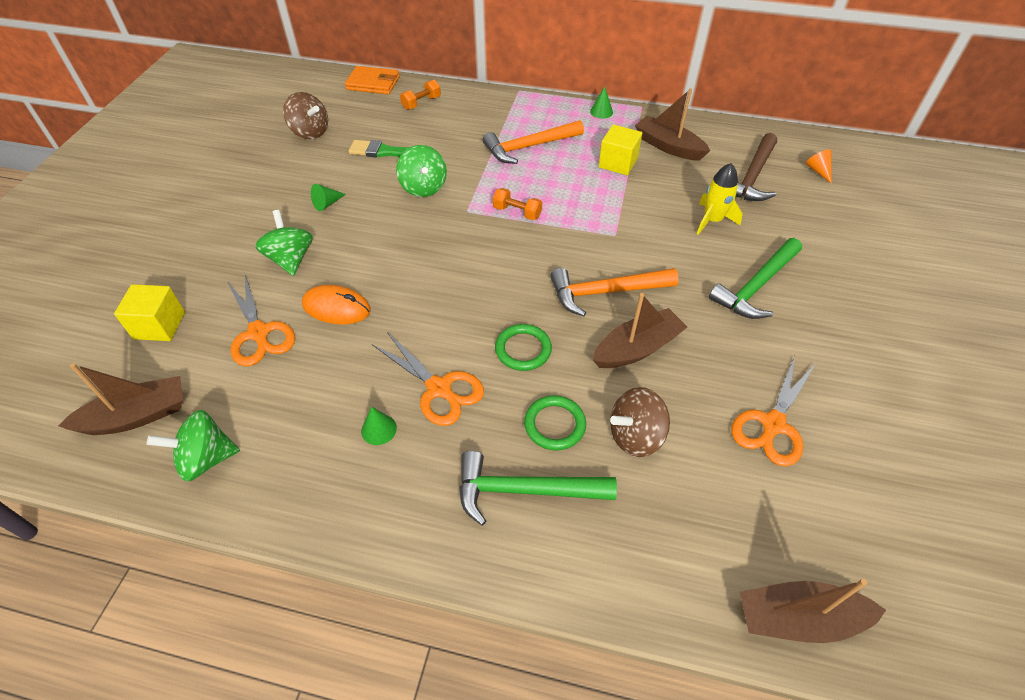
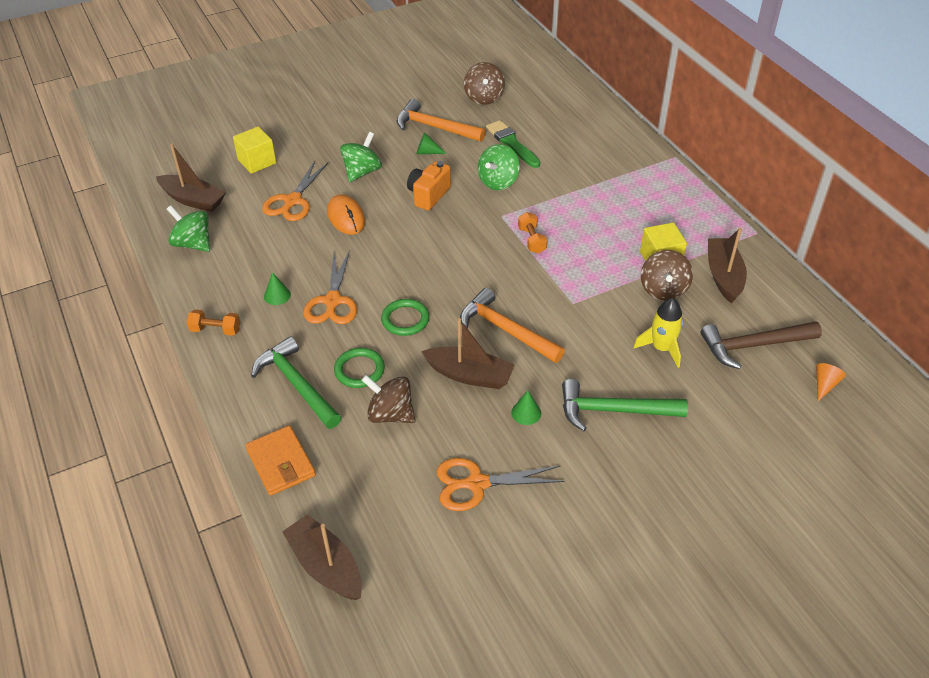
camera: 50 degrees right, 5 degrees down
(373, 83) = (575, 87): orange wallet -> orange wallet (281, 463)
(383, 237) = (428, 195): none -> orange camera
(421, 103) = (586, 122): orange dumbbell -> orange dumbbell (216, 330)
(529, 147) = (612, 203): orange hammer -> orange hammer (435, 127)
(601, 112) = (714, 215): green cone -> green cone (526, 413)
(651, 181) = (663, 290): none -> brown spinning top

